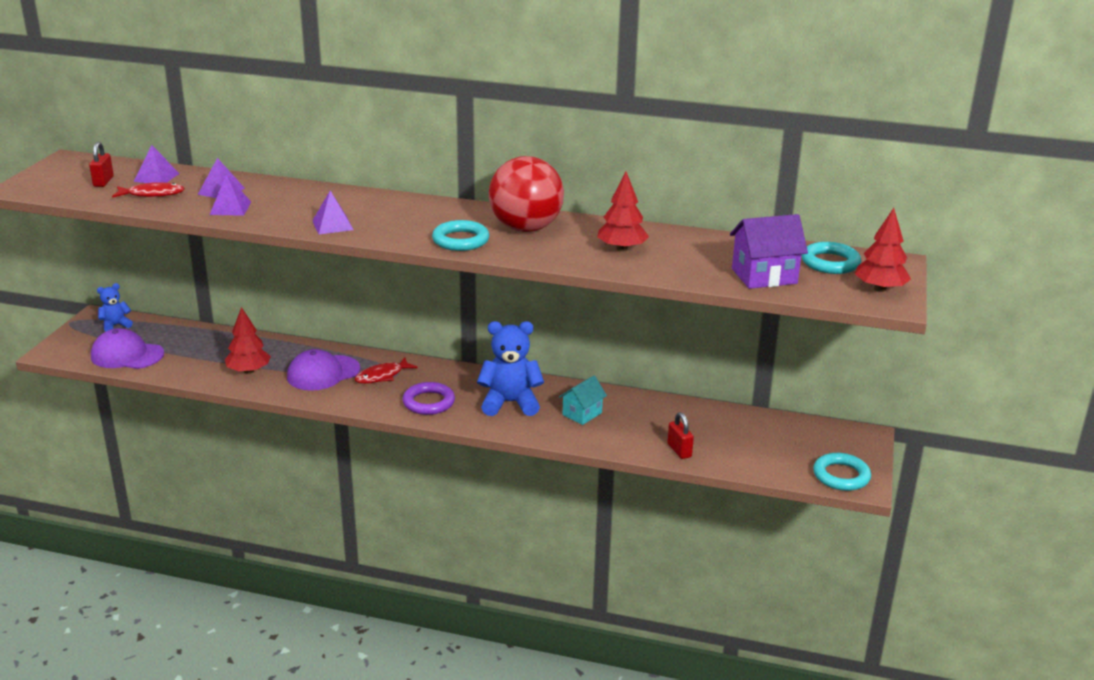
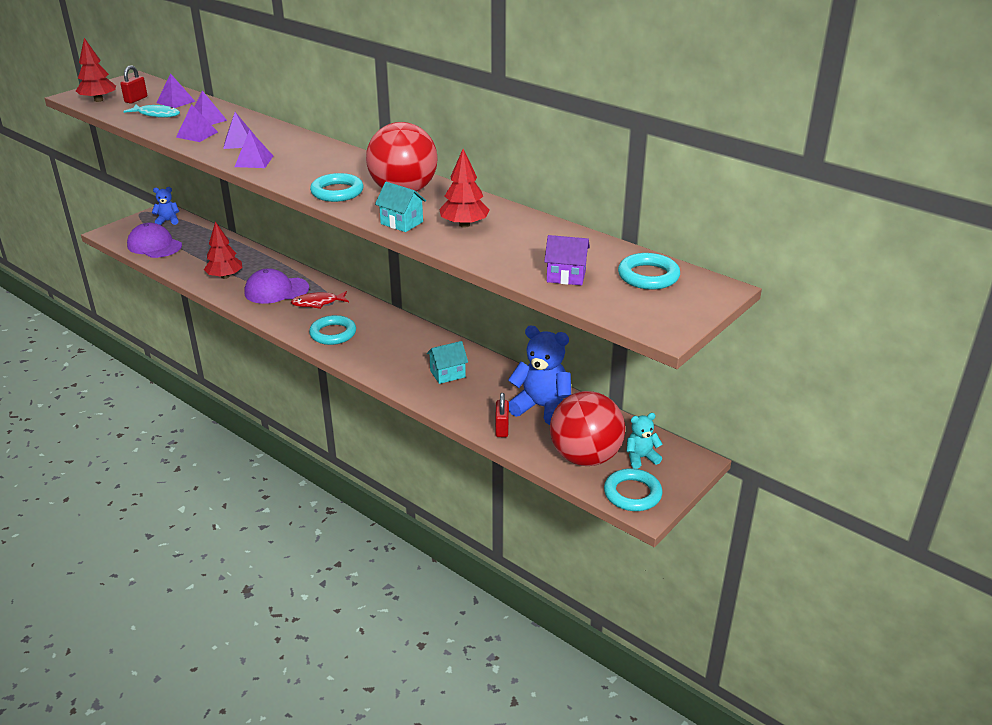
camera: 25 degrees right, 5 degrees up
(152, 194) = (156, 114): red fish -> turquoise fish
(290, 208) = (239, 142): none -> purple pyramid
(428, 402) = (333, 333): purple ring -> turquoise ring
(510, 403) = (397, 350): blue teddy bear -> blue teddy bear (541, 407)
(561, 258) = (401, 223): none -> turquoise house
(764, 276) = (566, 276): purple house -> purple house, size x0.66
(774, 456) = (585, 457): none -> red ball
(821, 444) = (641, 458): none -> turquoise teddy bear
(880, 289) = (669, 312): red tree -> red tree (98, 100)

